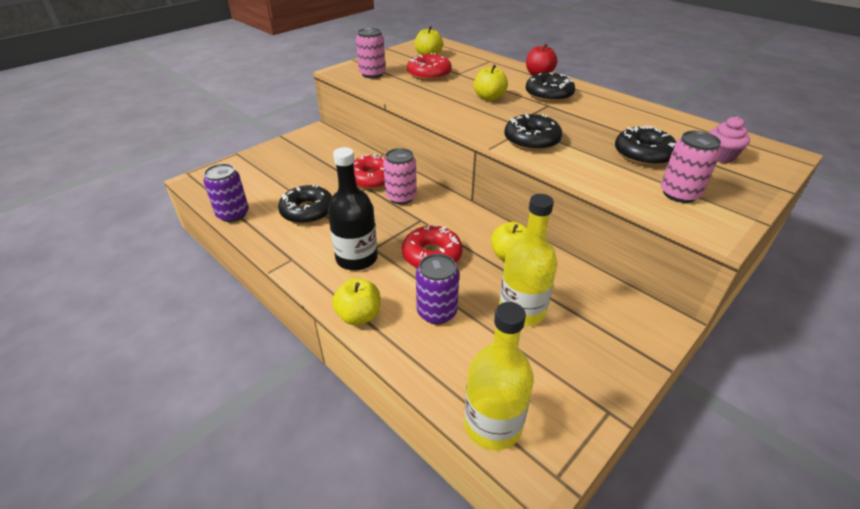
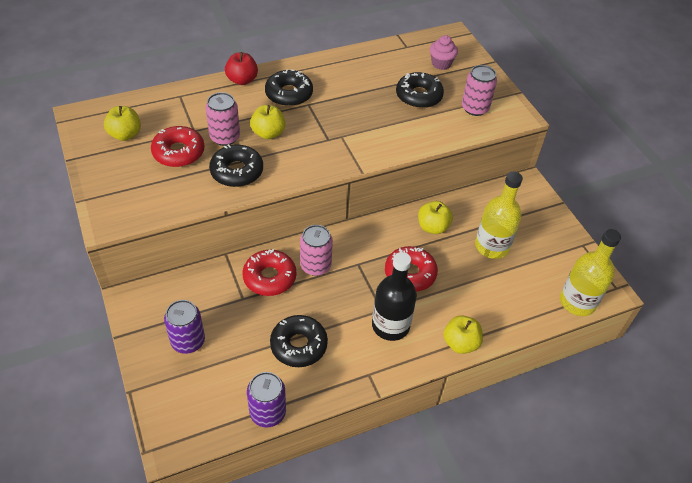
camera: 70 degrees left, 10 degrees up
(372, 74) = (141, 197): pink can -> pink can (225, 137)
(437, 312) = (475, 294): purple can -> purple can (188, 341)
(531, 140) = (364, 142): black donut -> black donut (237, 171)

